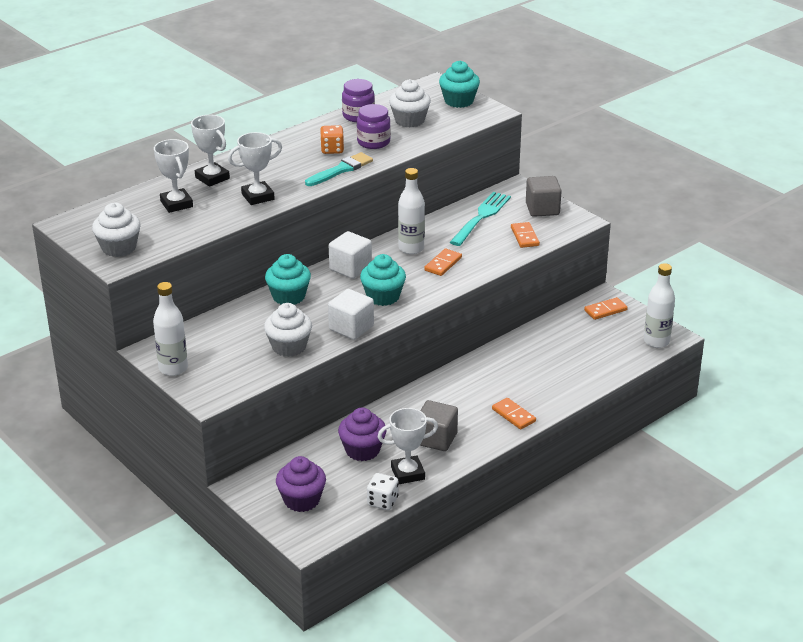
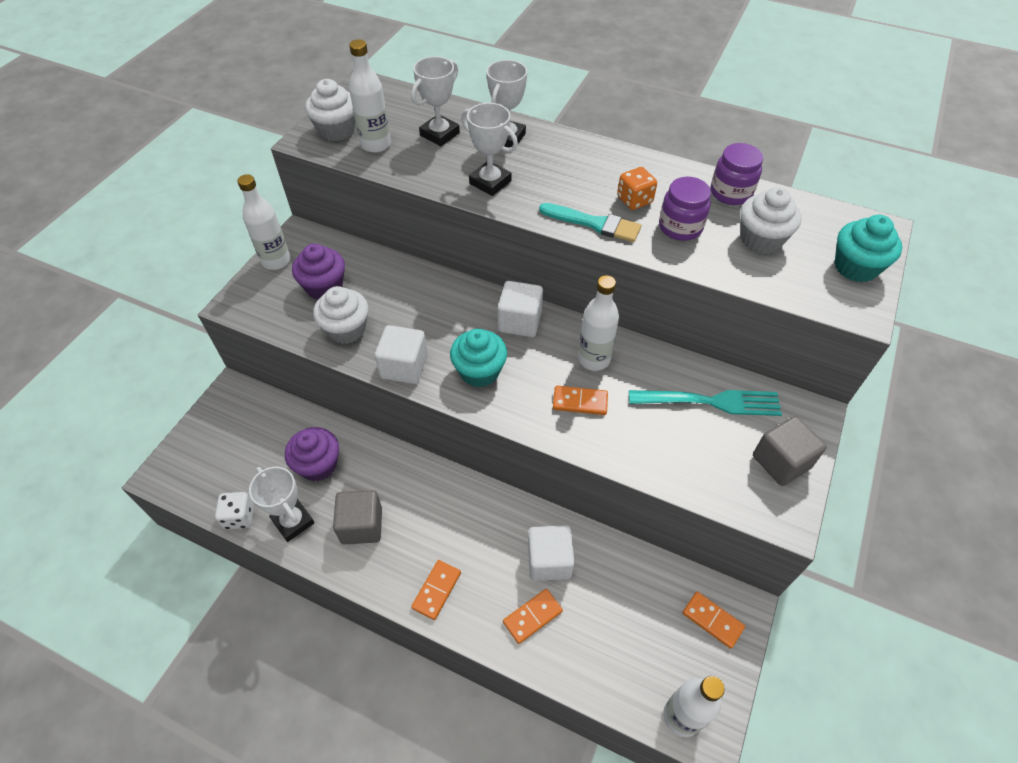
camera: 65 degrees right, 20 degrees up
(159, 234) = (376, 145): none -> white bottle
(289, 296) = (437, 293): turquoise cupcake -> none
(301, 500) = (223, 446): purple cupcake -> purple cupcake (324, 287)
(523, 361) = (549, 561): none -> white cube
(525, 237) = (699, 465): orange domino -> orange domino (532, 617)

